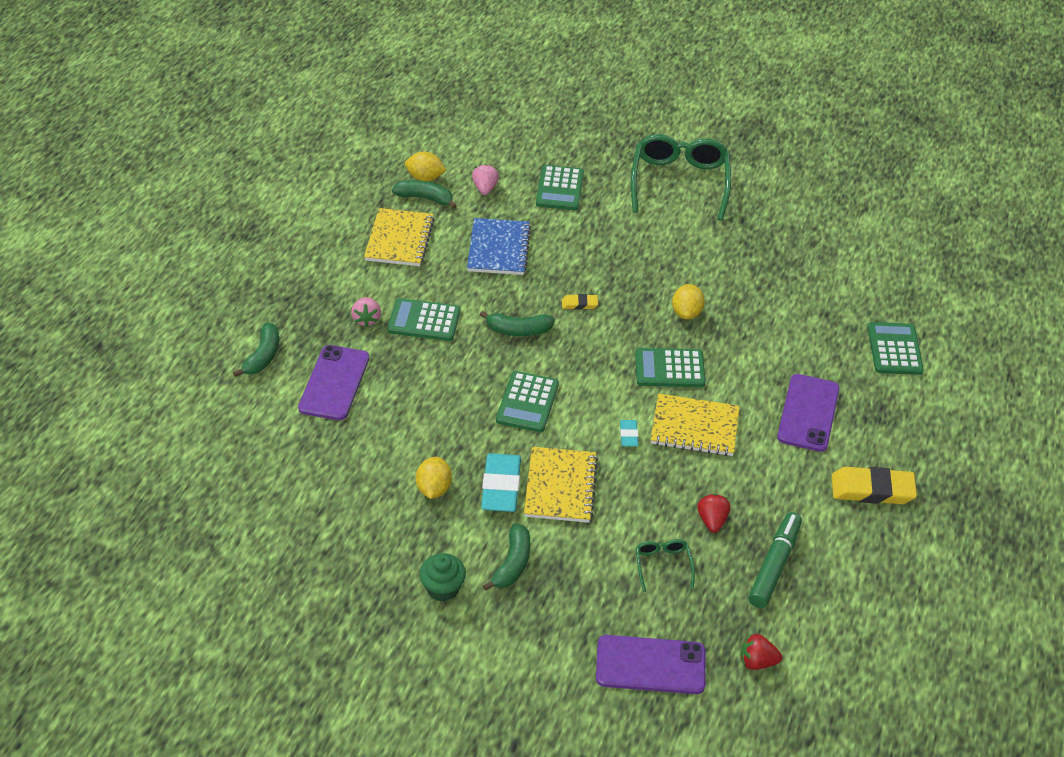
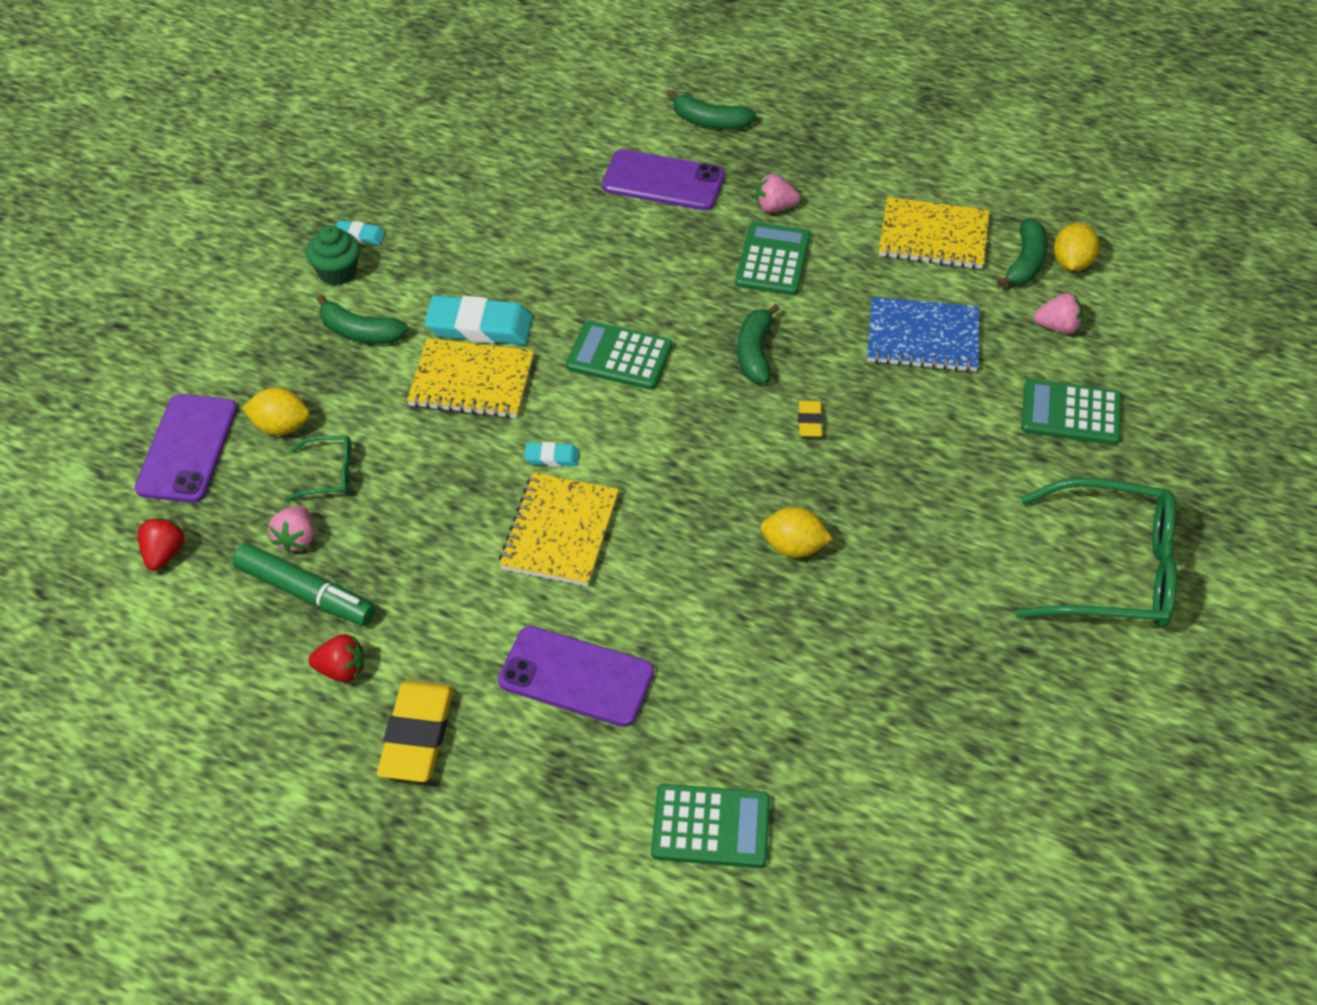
camera: 95 degrees right, 5 degrees up
(397, 578) = (359, 235): none -> turquoise eraser
(434, 488) = (484, 266): yellow lemon -> yellow lemon (280, 426)
(669, 368) = (676, 515): green calculator -> none
(712, 520) = (392, 533): red strawberry -> red strawberry (341, 670)
(727, 578) = (296, 539): none -> pink strawberry

